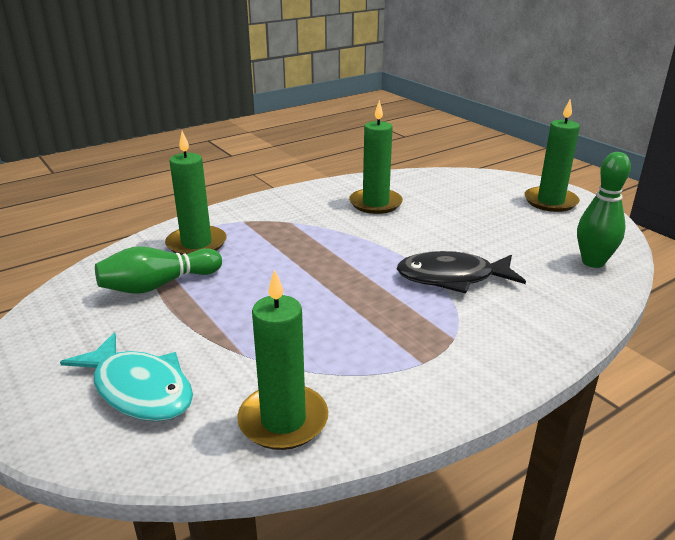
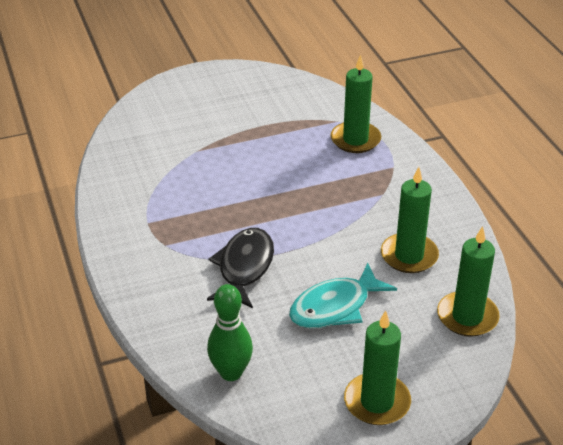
camera: 105 degrees right, 10 degrees up
(139, 389) = (183, 113): turquoise fish -> turquoise fish (335, 307)
(158, 285) = (296, 121): green bowling pin -> none
(283, 420) = (128, 159): green candle -> green candle (467, 317)

